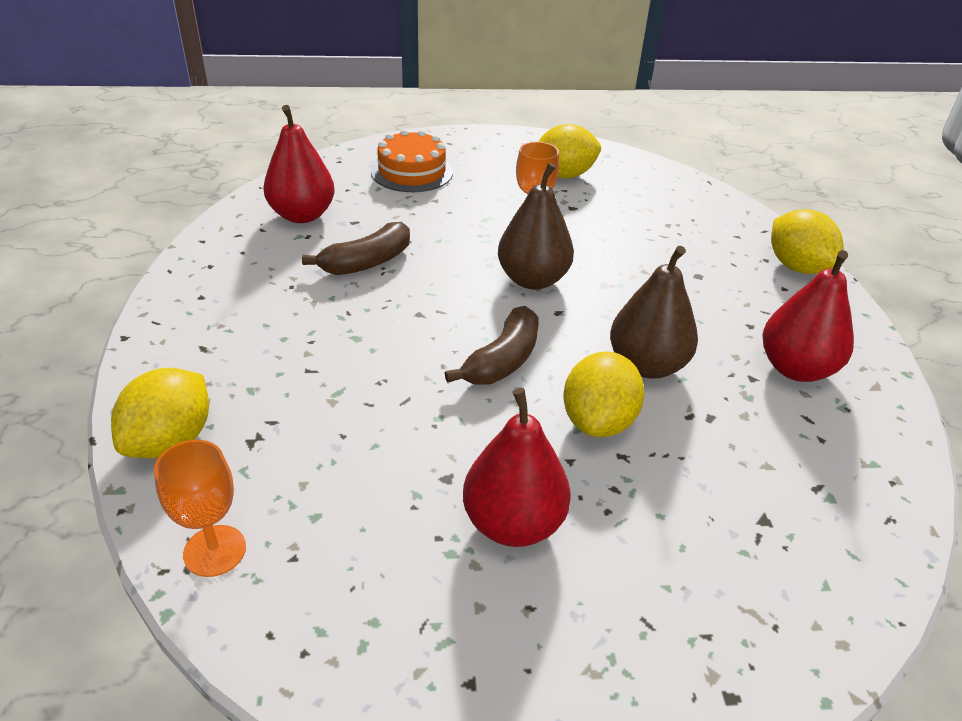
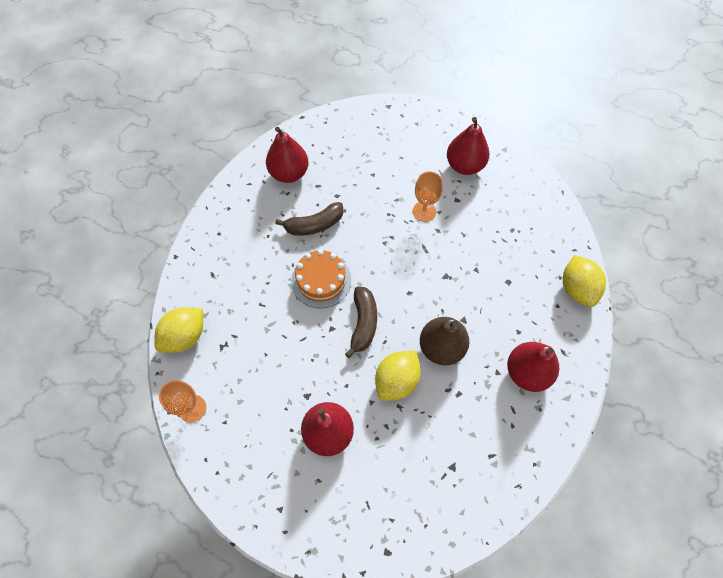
camera: 20 degrees right, 25 degrees up
(412, 172) = (367, 142): orange cake -> orange cake (321, 280)
(503, 360) = (363, 323): brown banana -> brown banana turned 45 degrees counterclockwise
(533, 279) = (405, 262): brown pear -> none
(563, 175) = (464, 165): yellow lemon -> red pear

